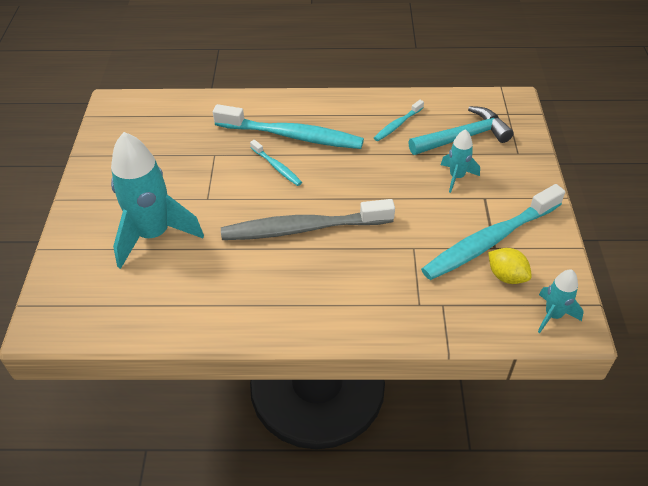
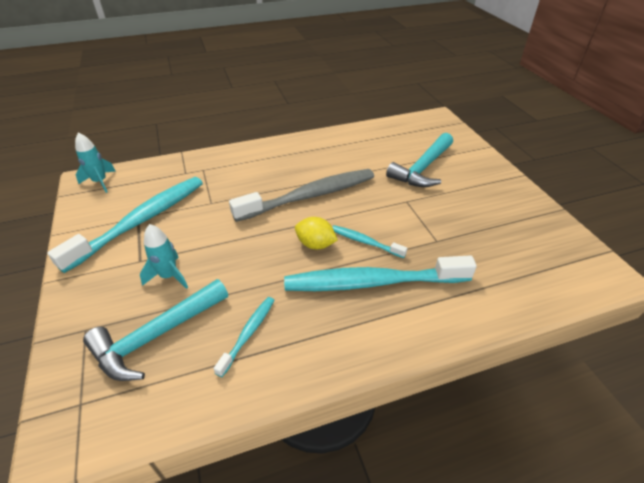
camera: 160 degrees right, 5 degrees down
(154, 235) = (422, 168): turquoise rocket -> turquoise hammer
(506, 276) = (131, 198): yellow lemon -> yellow lemon (315, 244)

